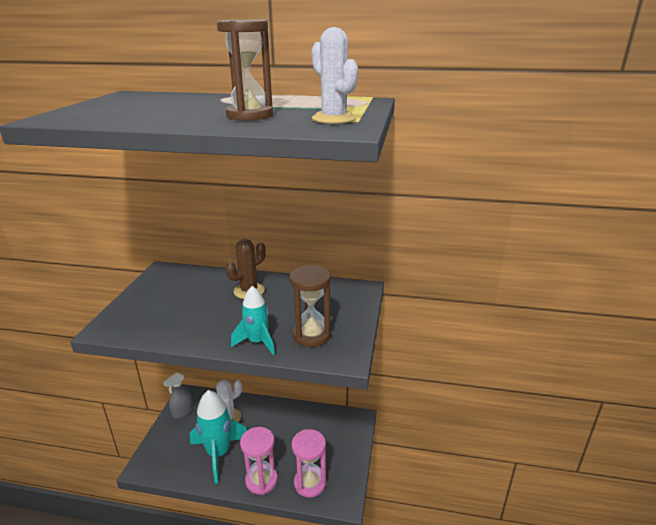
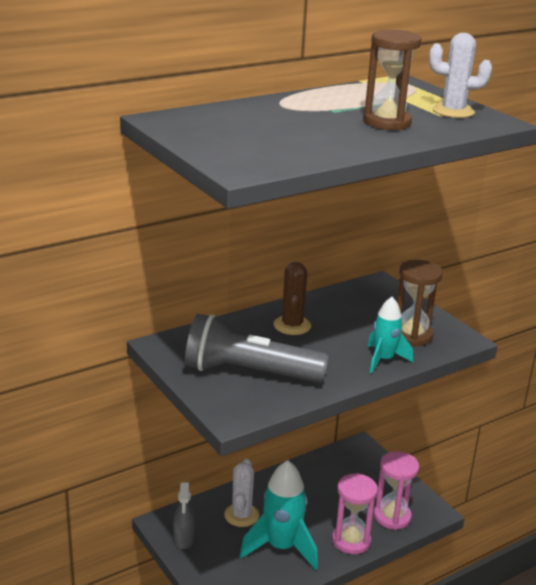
camera: 45 degrees left, 0 degrees up
(167, 307) = (249, 372): none -> grey flashlight

